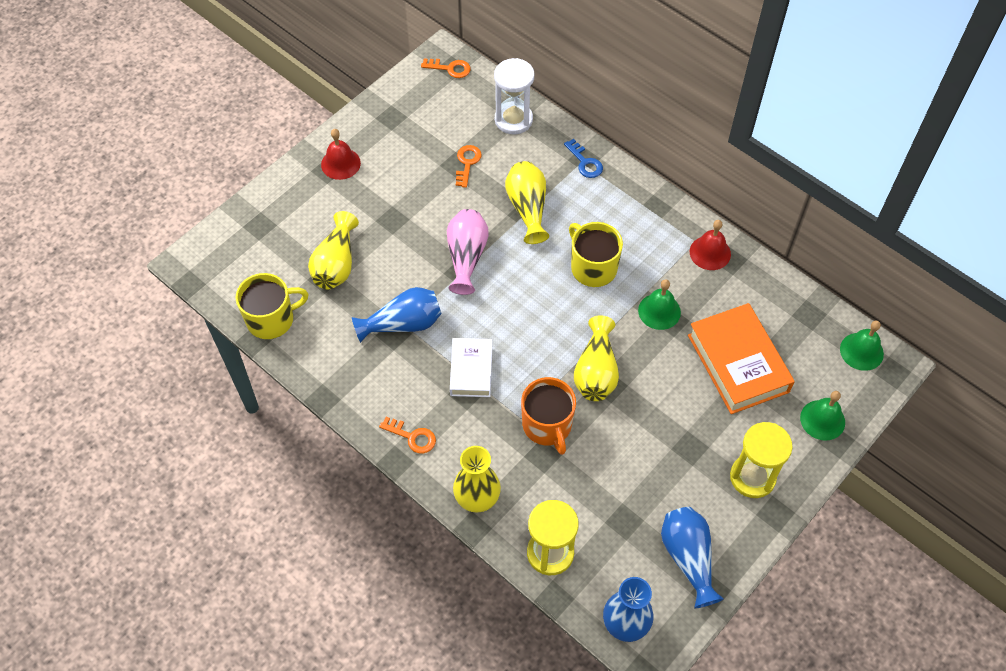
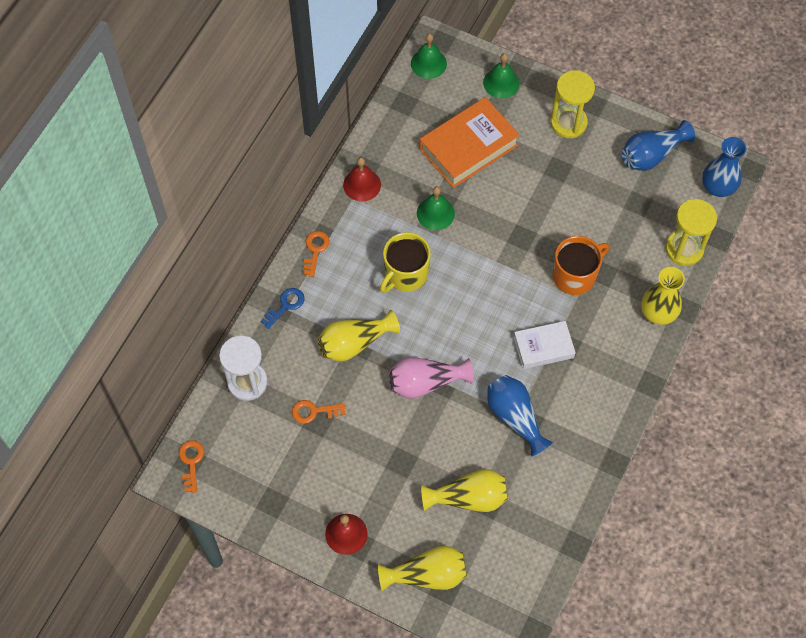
camera: 105 degrees left, 5 degrees up
(271, 319) = (548, 537): yellow mug -> none
(412, 437) = (623, 377): orange key -> orange key (315, 250)
(596, 372) = (511, 250): yellow vase -> yellow vase (427, 575)

